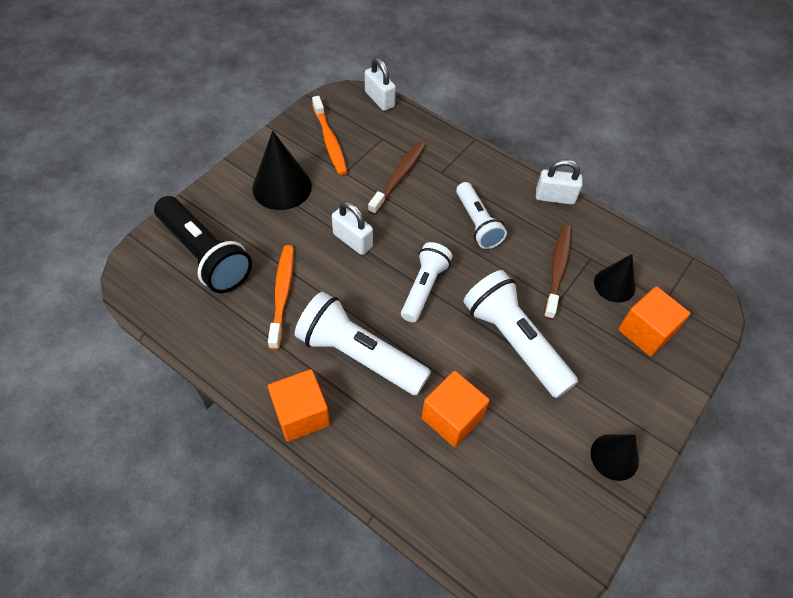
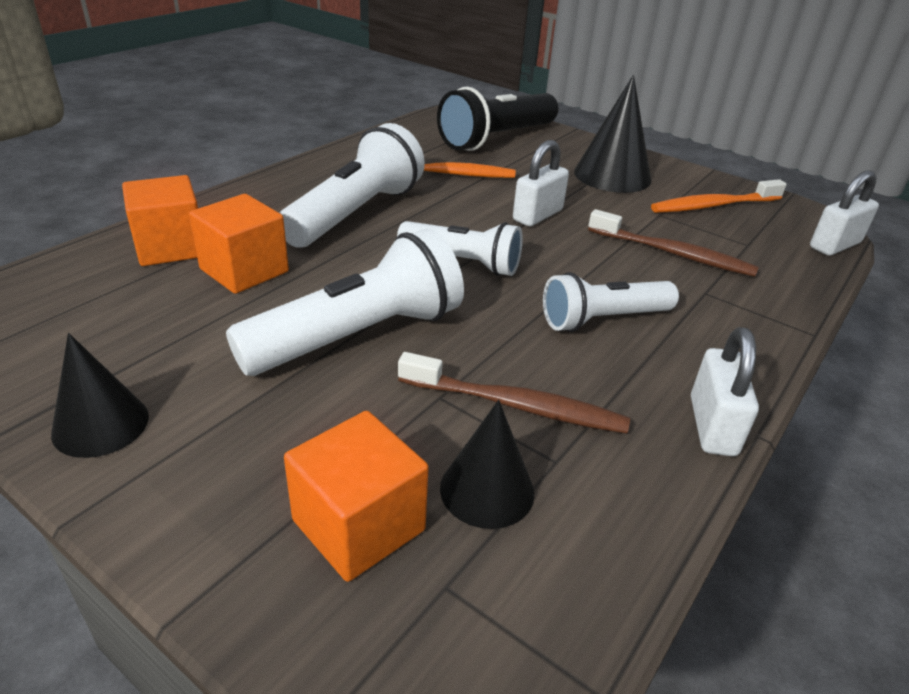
camera: 90 degrees right, 20 degrees down
(301, 414) = (286, 181): orange cube -> orange cube (170, 247)

